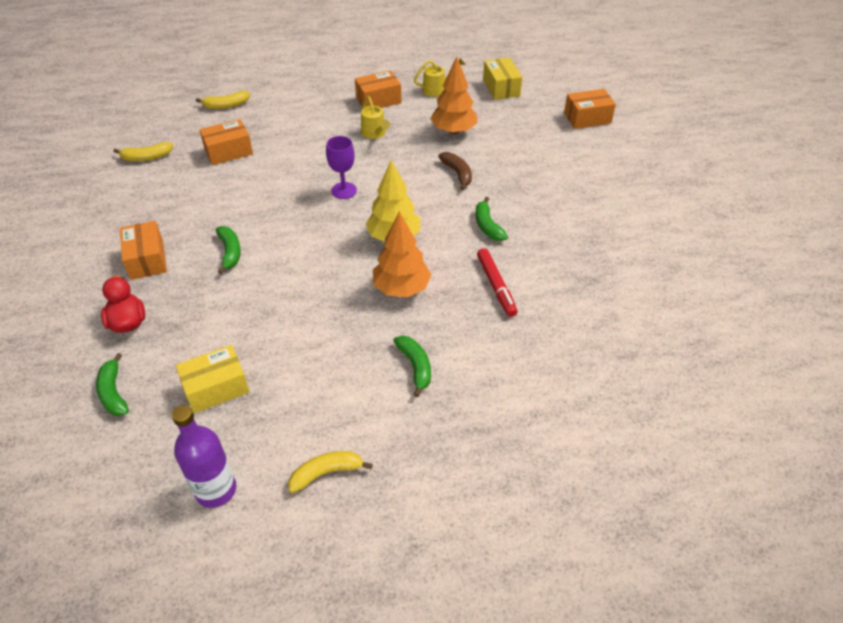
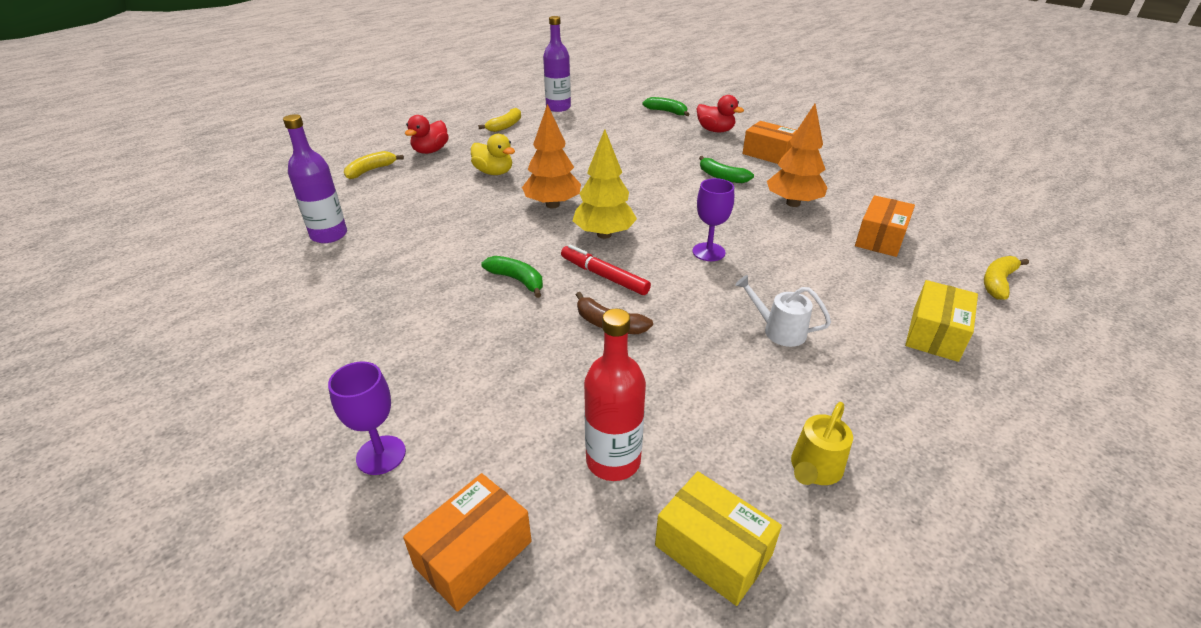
camera: 145 degrees right, 10 degrees down
(146, 157) = (930, 204): yellow banana -> yellow banana (371, 170)
(216, 388) = (613, 128): yellow box -> yellow box (935, 334)
(375, 133) = (778, 330): yellow watering can -> white watering can
(378, 100) = (860, 389): orange box -> none
(415, 366) = (494, 172): green banana -> yellow duck
(453, 131) = (685, 388): orange tree -> orange tree (793, 203)
(456, 455) = (430, 151): none -> red duck
(496, 286) = (467, 235): red marker -> red marker (604, 276)
(512, 121) = (613, 460): none -> red bottle
(612, 342) = (329, 235): none -> purple bottle
(613, 162) = (381, 455): none -> purple goblet

